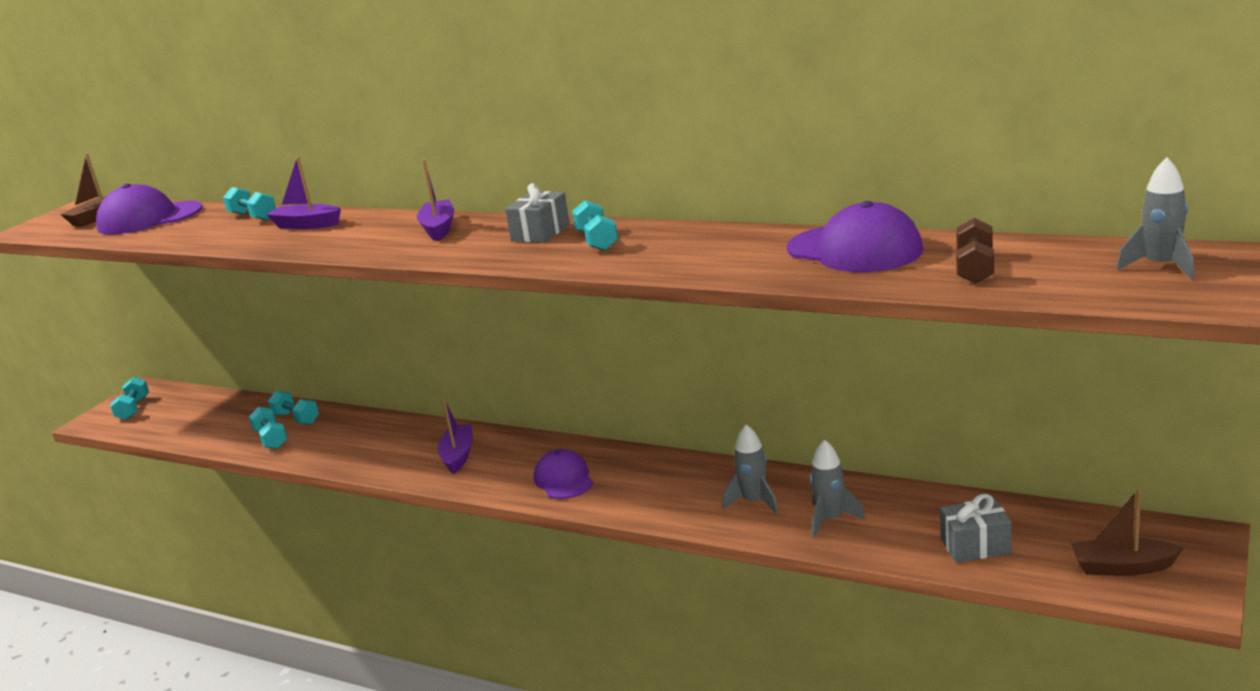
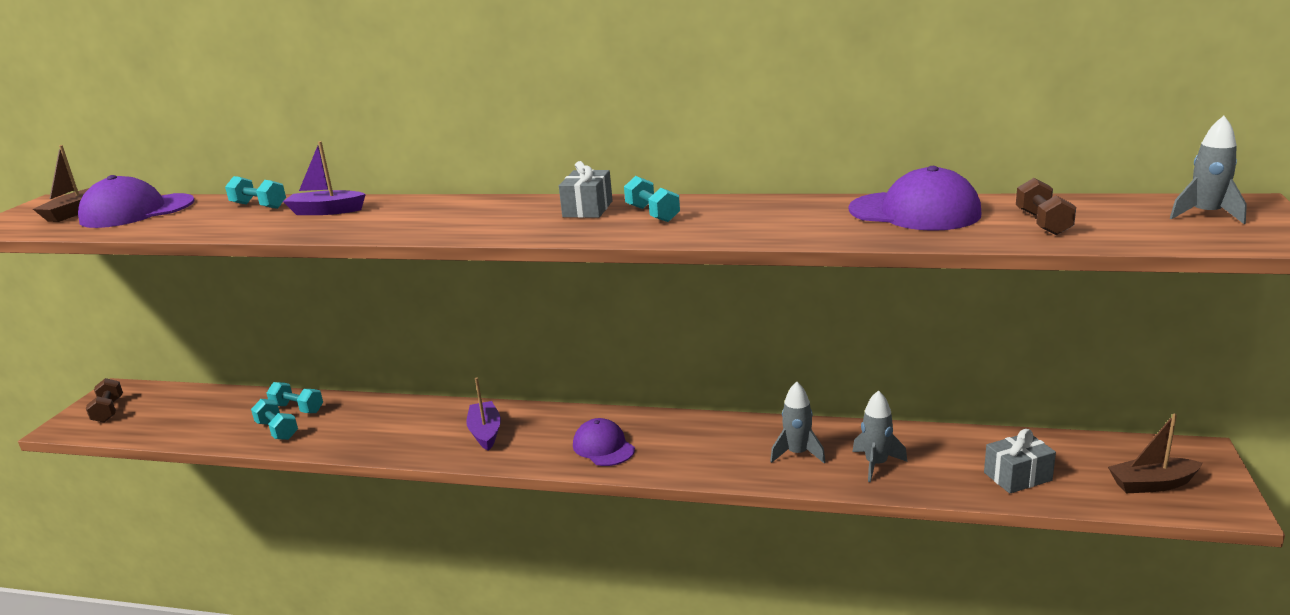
camera: 15 degrees left, 0 degrees up
(133, 409) = (108, 411): turquoise dumbbell -> brown dumbbell
(439, 228) = (476, 209): purple boat -> none

